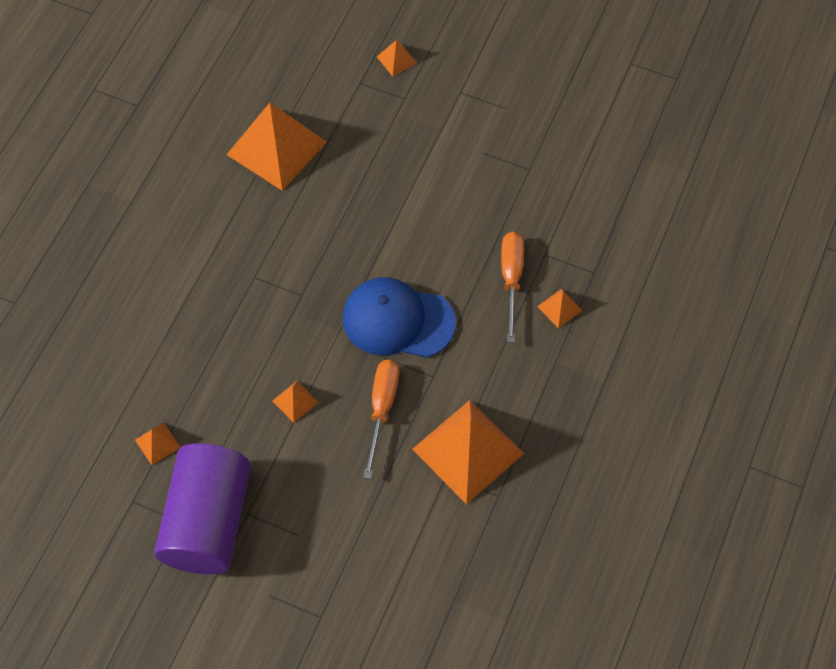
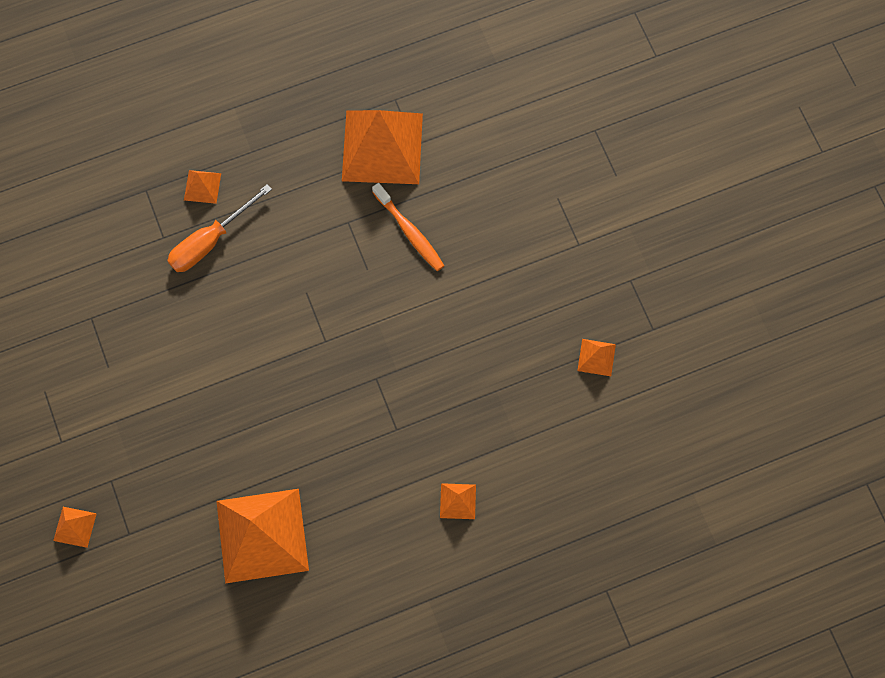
camera: 135 degrees left, 10 degrees up
(208, 521) = (612, 264): purple cylinder -> none
(295, 401) = (465, 296): orange pyramid -> orange pyramid (457, 501)
(382, 409) = (409, 232): orange screwdriver -> orange toothbrush
(397, 320) = (327, 288): blue cap -> none

